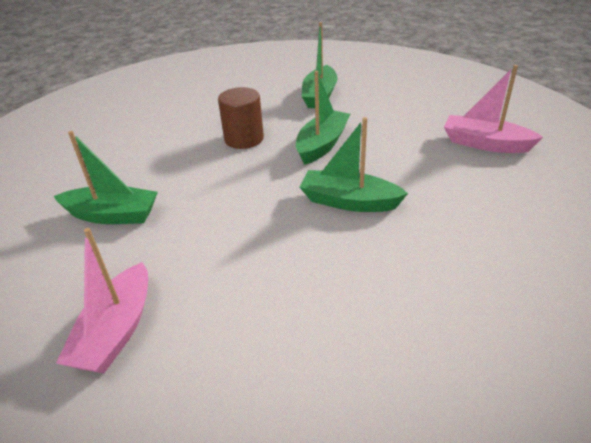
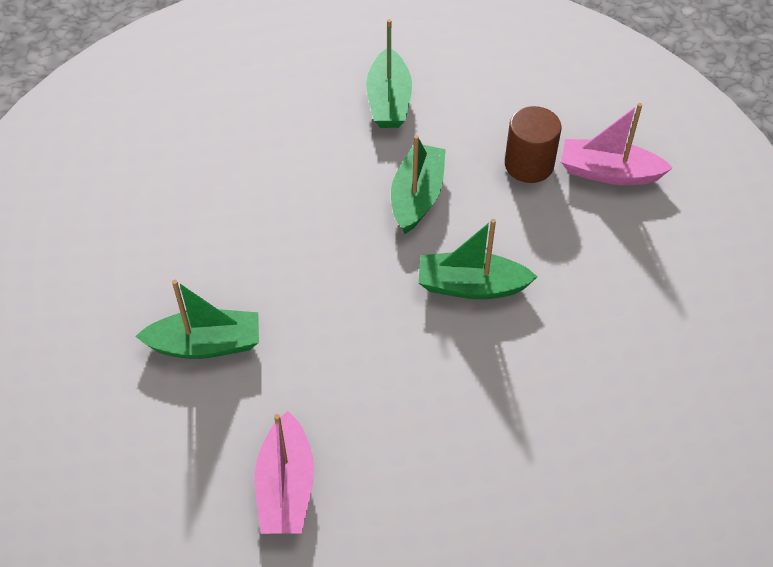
camera: 15 degrees left, 15 degrees up
(244, 139) = (315, 197): brown cylinder -> brown cylinder (529, 164)

